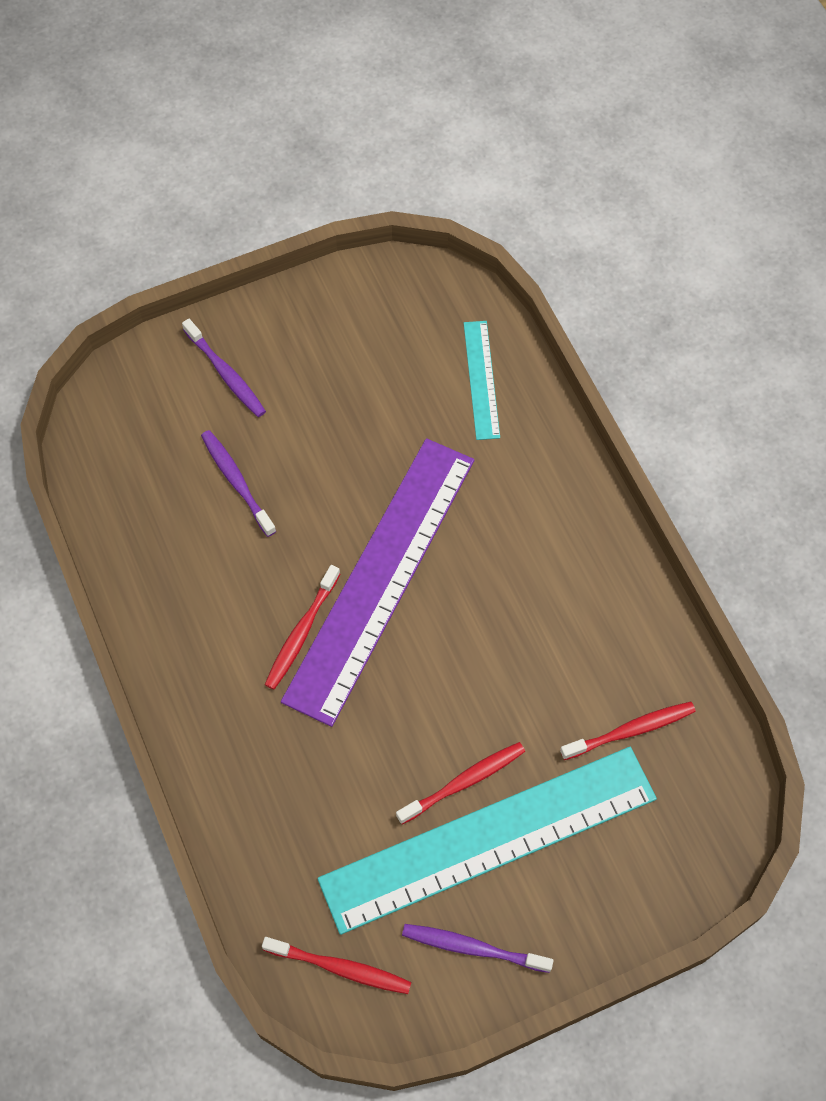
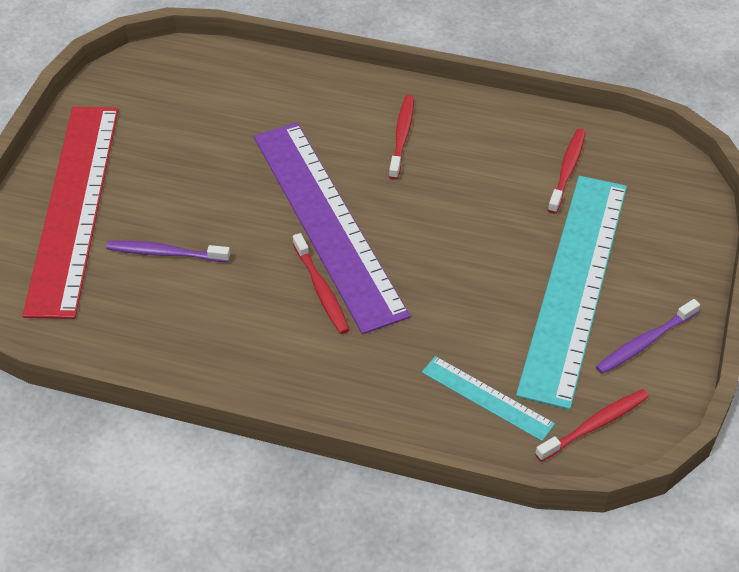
camera: 50 degrees left, 15 degrees down
(225, 373) = (74, 207): purple toothbrush -> red ruler
(463, 782) = (521, 273): red toothbrush -> red toothbrush (402, 137)
(481, 379) = (243, 85): turquoise ruler -> turquoise ruler (487, 398)

